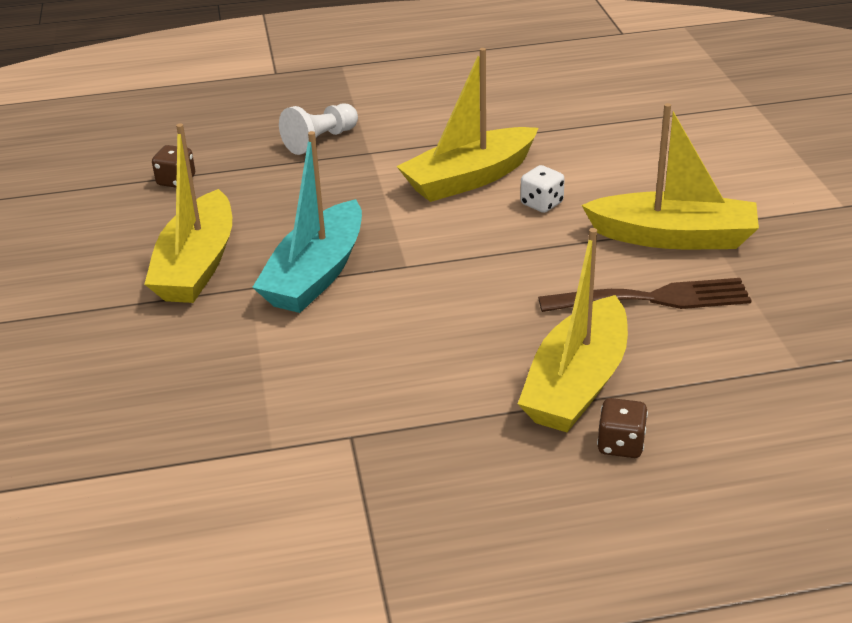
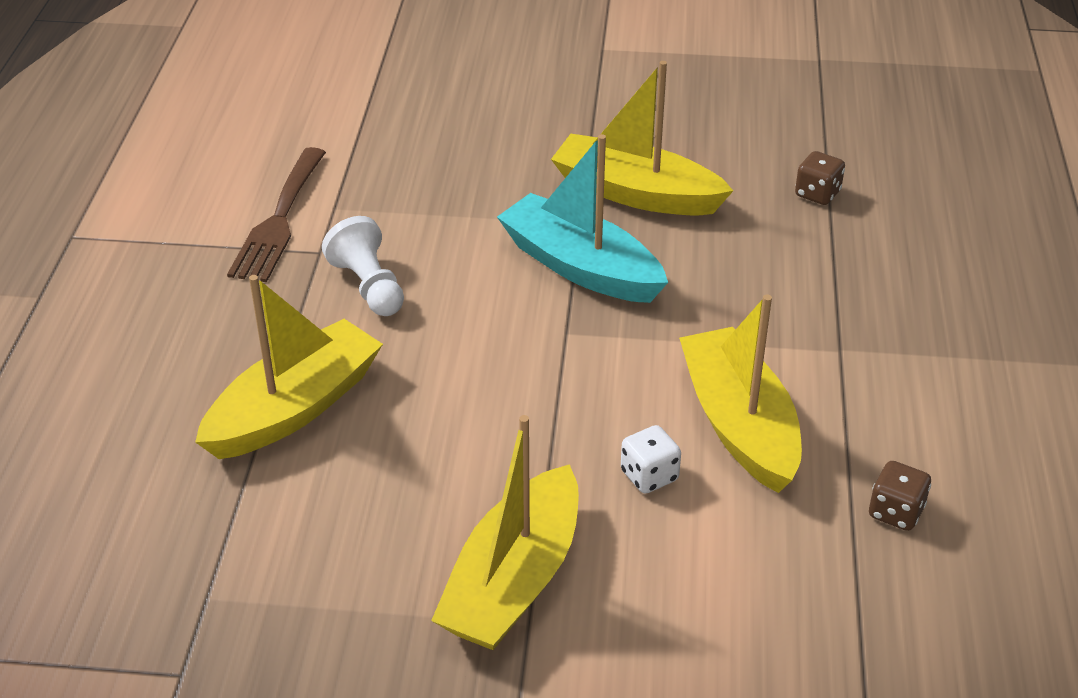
camera: 105 degrees right, 5 degrees up
(320, 141) = (883, 312): white pawn -> white pawn (369, 286)
(577, 384) = (294, 408): yellow boat -> yellow boat turned 90 degrees clockwise
(621, 445) = (192, 412): brown dice -> brown dice (895, 512)
(654, 298) = (397, 515): brown fork -> brown fork (279, 220)

